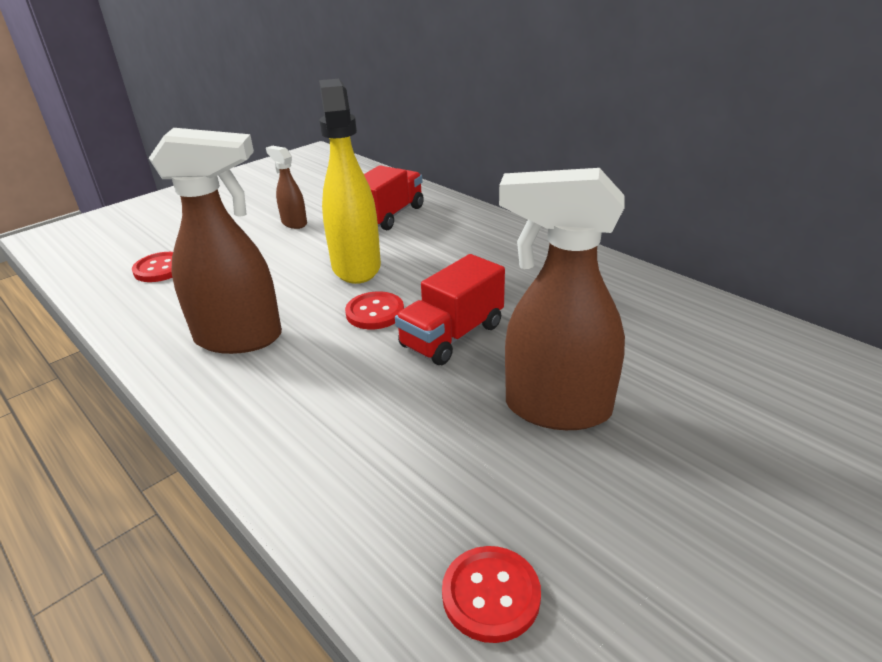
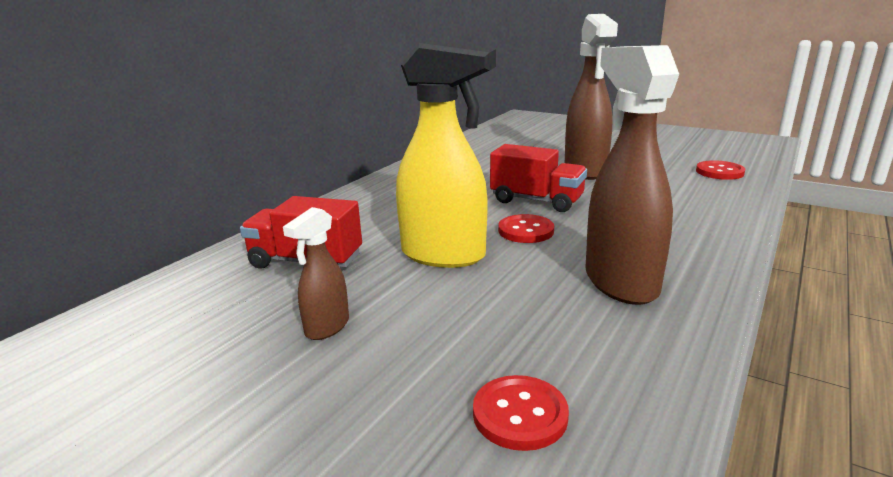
camera: 105 degrees left, 10 degrees down
(356, 266) = (444, 255): yellow spray bottle -> yellow spray bottle turned 135 degrees counterclockwise

